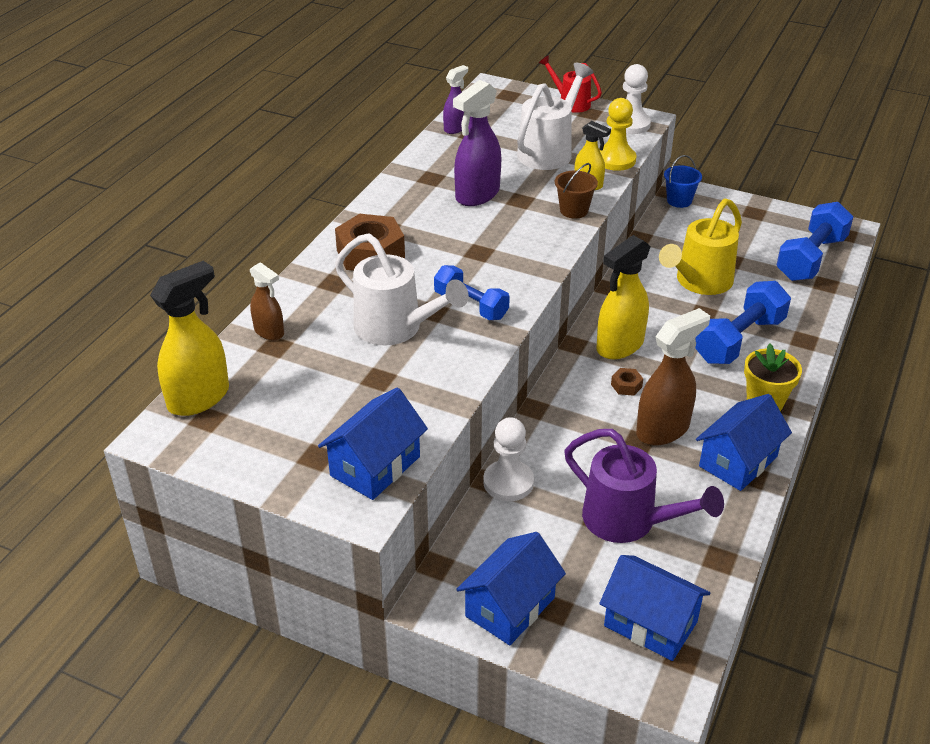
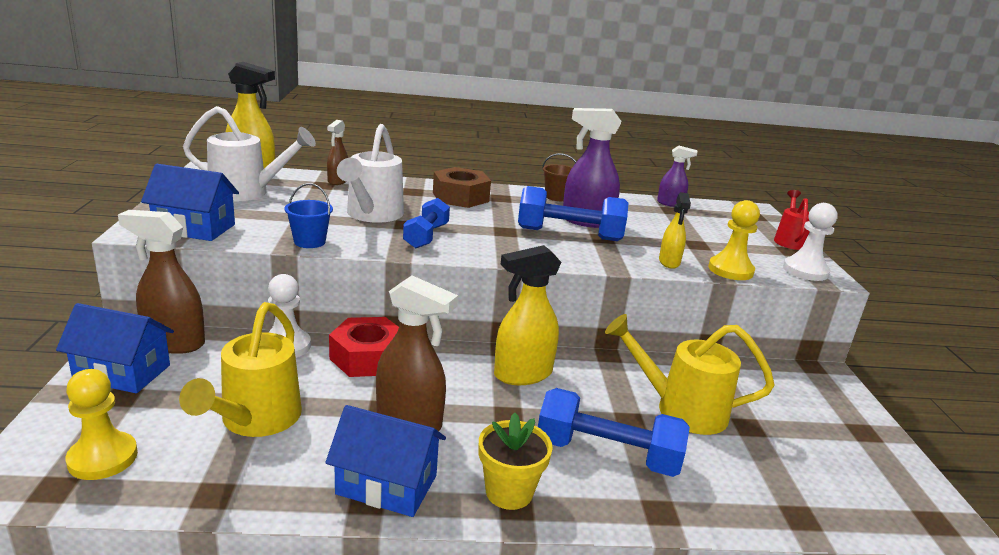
camera: 60 degrees right, 15 degrees down
(465, 565) = (173, 343): none -> brown spray bottle
(549, 151) = (696, 240): white watering can -> white watering can (247, 193)
(553, 431) = (367, 357): none -> red nut
(574, 210) = (617, 260): brown bucket -> brown bucket (557, 197)
(619, 346) = (522, 374): yellow spray bottle -> yellow spray bottle turned 45 degrees counterclockwise
(626, 386) = (463, 388): brown nut -> none
(629, 521) = (255, 420): purple watering can -> yellow watering can
(650, 624) = (103, 458): blue house -> yellow pawn
(679, 200) = (807, 375): blue bucket -> blue bucket (309, 242)
(810, 258) = (836, 494): blue dumbbell -> blue dumbbell (569, 234)

